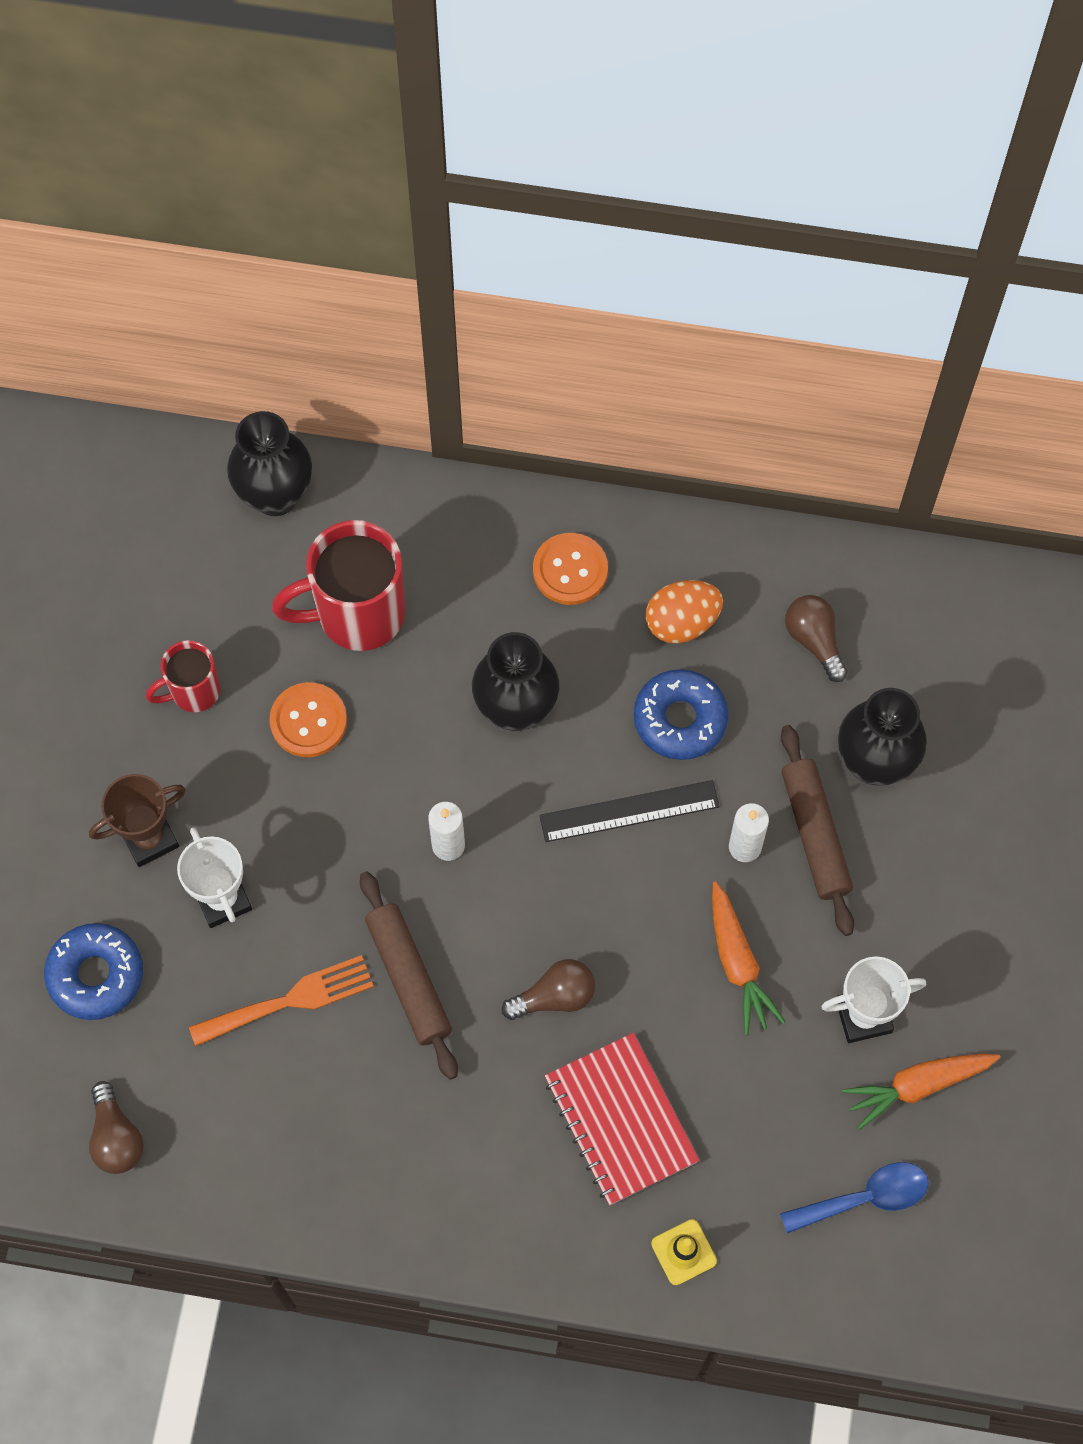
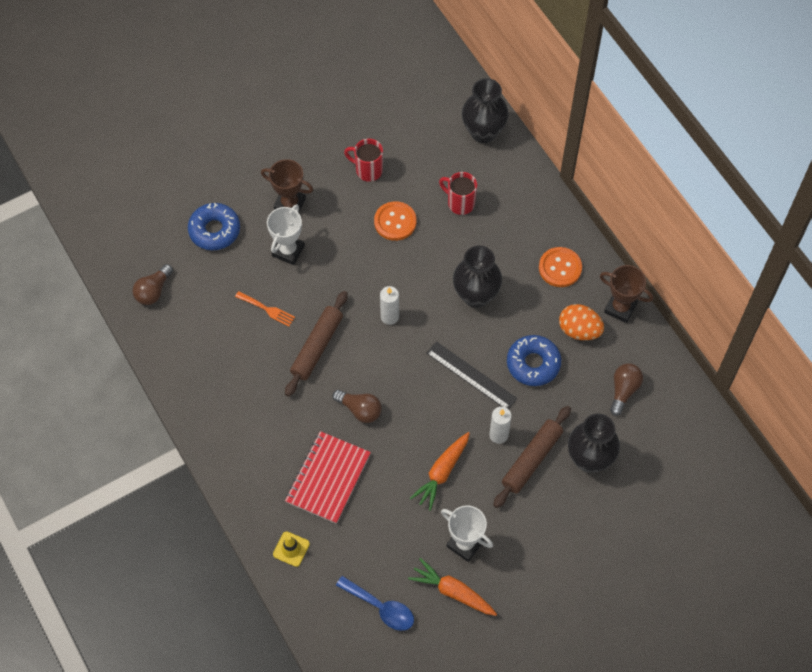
camera: 50 degrees right, 5 degrees down
(290, 1000) = (267, 309): orange fork -> orange fork, size x0.64
(357, 614) = (460, 203): red mug -> red mug, size x0.56
(694, 546) = (620, 308): none -> brown trophy

